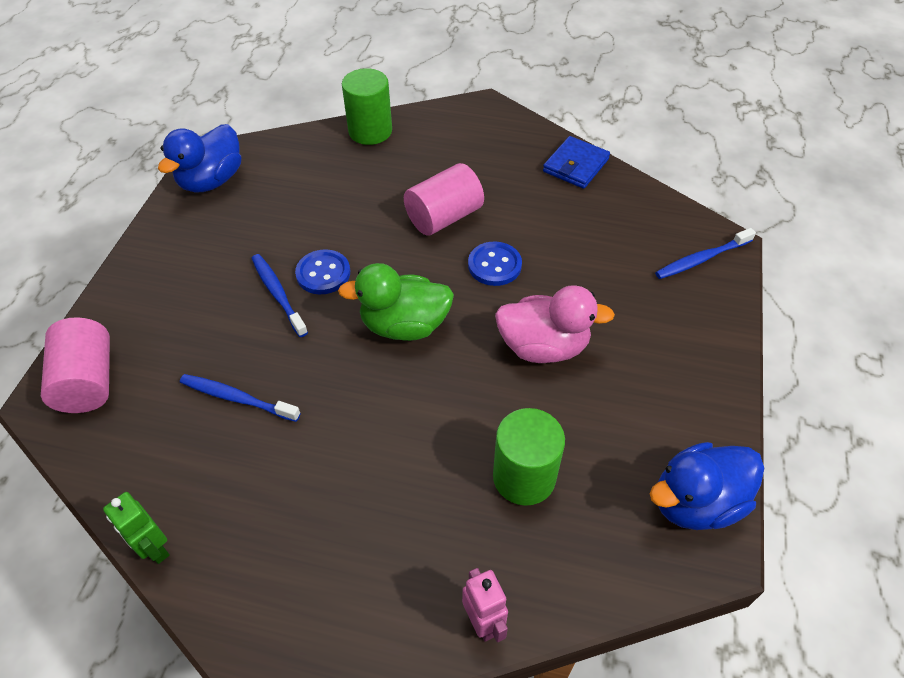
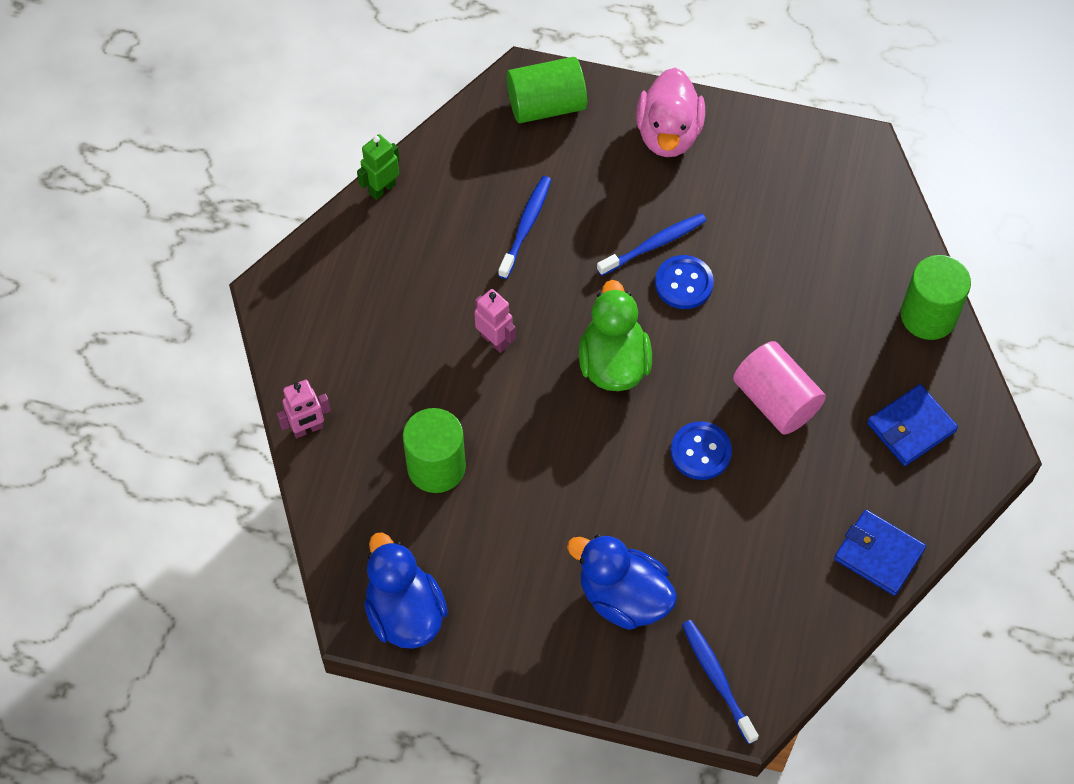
camera: 90 degrees right, 10 degrees up
(88, 381) = (546, 105): pink cylinder -> green cylinder
(211, 180) = (824, 159): blue duck -> blue duck (623, 597)
(373, 425) = (494, 340): none -> pink robot
(467, 144) = (911, 427): none -> blue wallet
(543, 346) = (586, 494): pink duck -> pink duck (668, 134)

